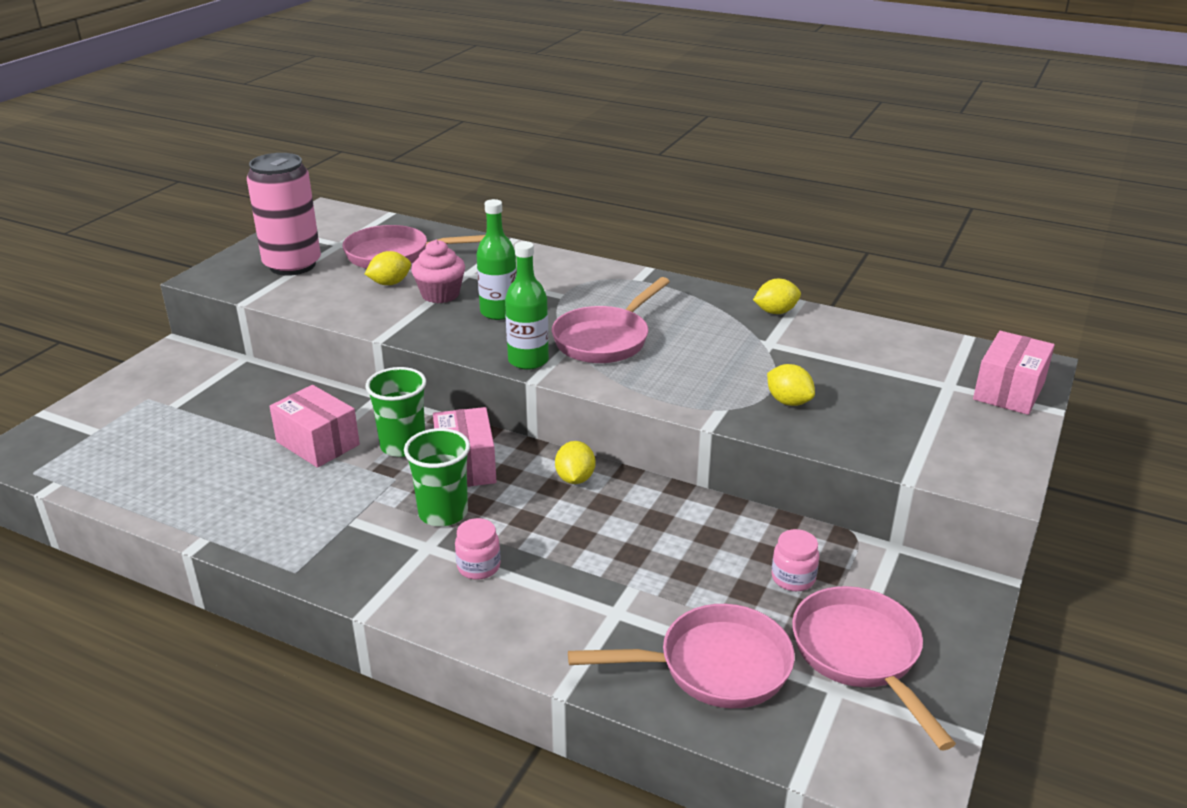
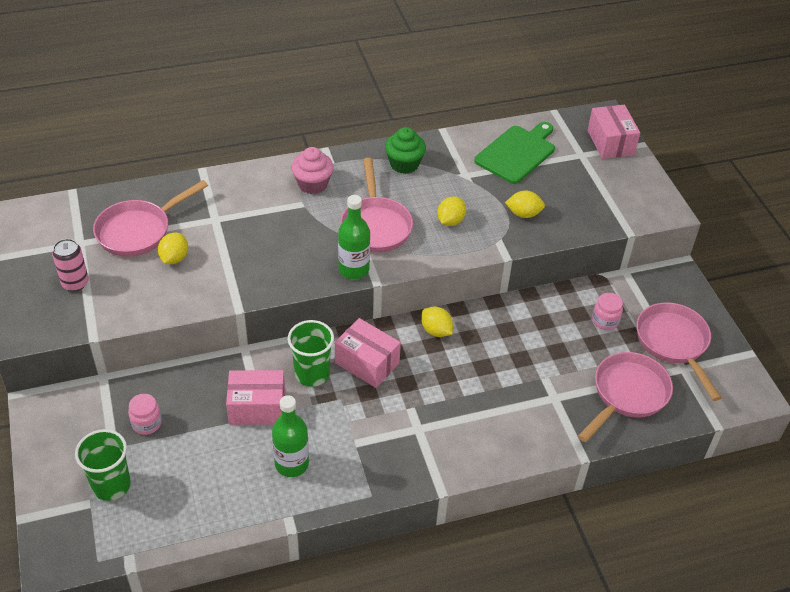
camera: 45 degrees left, 15 degrees up
(292, 265) = (75, 283): pink can -> pink can, size x0.53
(440, 294) = (224, 248): pink cupcake -> pink cupcake (312, 184)
(443, 513) = (397, 402): green cup -> green cup (111, 485)
(478, 567) = (460, 421): pink jar -> pink jar (147, 423)
(499, 312) = (283, 241): green bottle -> green bottle (292, 464)
(712, 309) = (404, 164): none -> green cupcake
(775, 312) = (440, 147): yellow lemon -> yellow lemon (450, 221)
(860, 655) = (674, 344): pink pan -> pink pan turned 45 degrees clockwise
(862, 351) = (517, 153): none -> green cutting board

